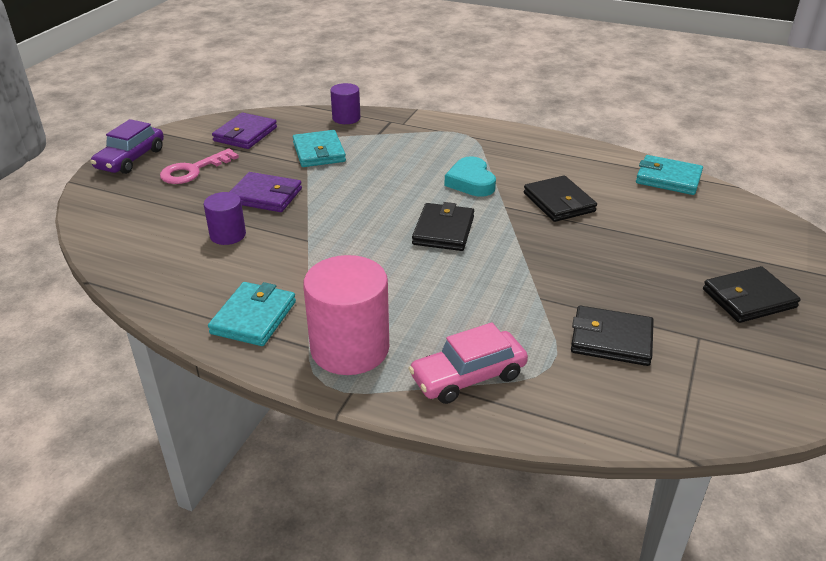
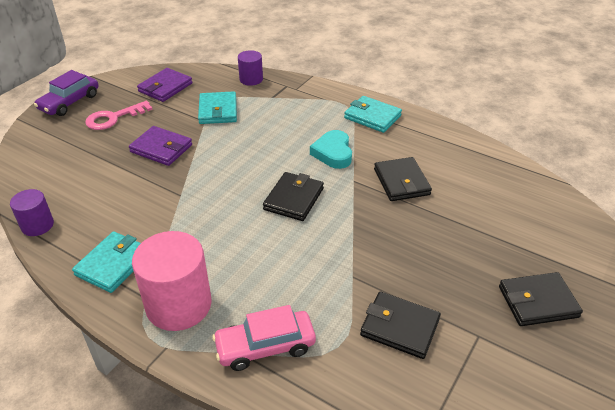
camera: 10 degrees right, 5 degrees up
(228, 235) = (119, 183): purple cylinder -> purple cylinder (37, 225)
(668, 178) = (507, 168): turquoise wallet -> turquoise wallet (372, 117)

